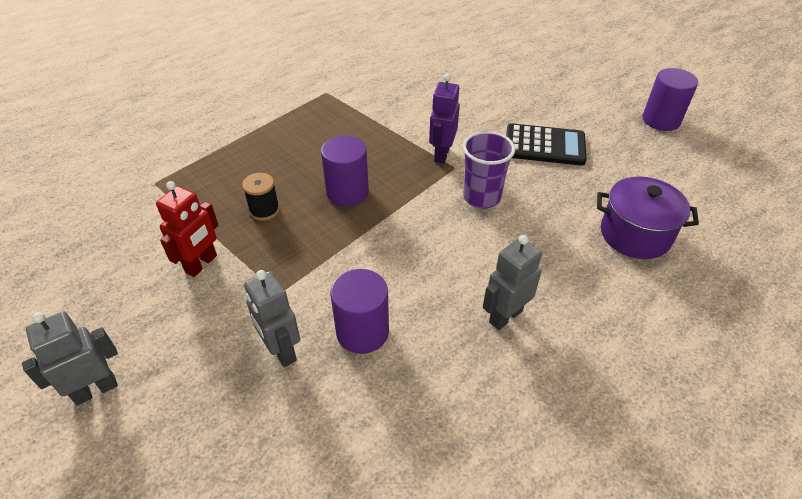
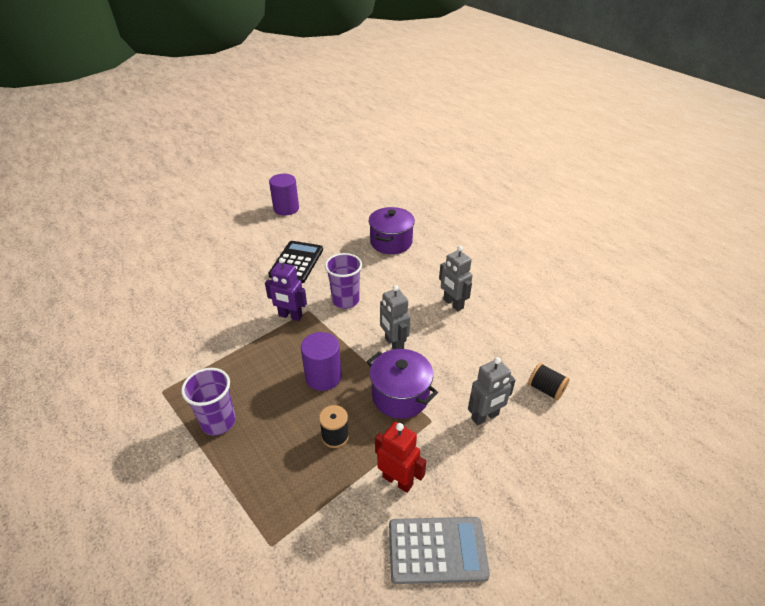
camera: 85 degrees left, 5 degrees down
(96, 390) = (531, 542): grey robot -> grey robot (394, 344)
(114, 299) = (437, 550): none -> grey calculator
(289, 131) = (218, 422): none -> purple cup
(318, 261) = (400, 396): none -> purple pot
(330, 438) = (545, 389): none -> black spool
(362, 332) = (467, 371): purple cylinder -> none

